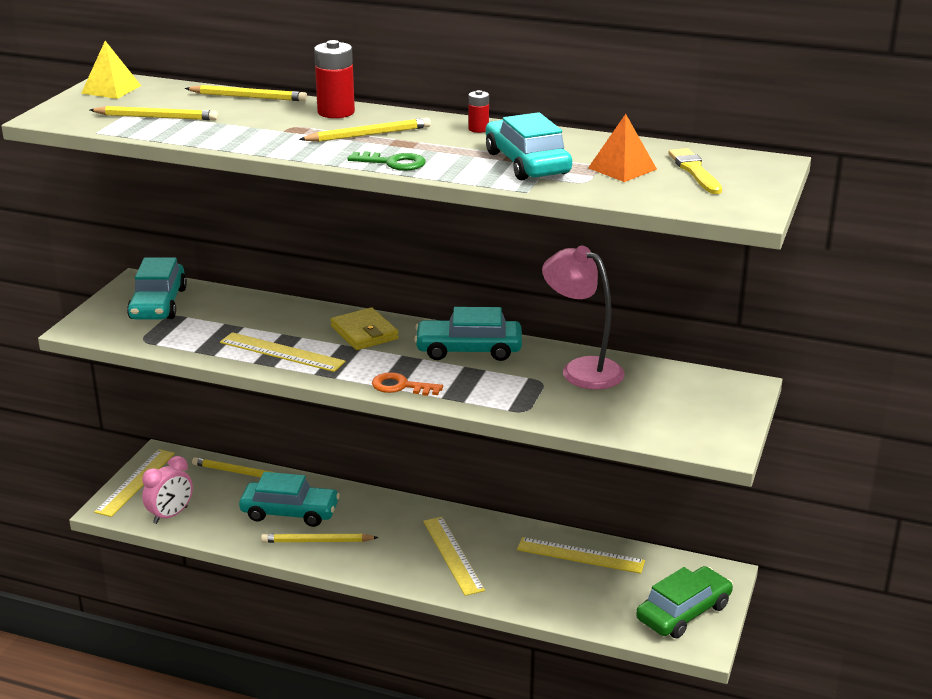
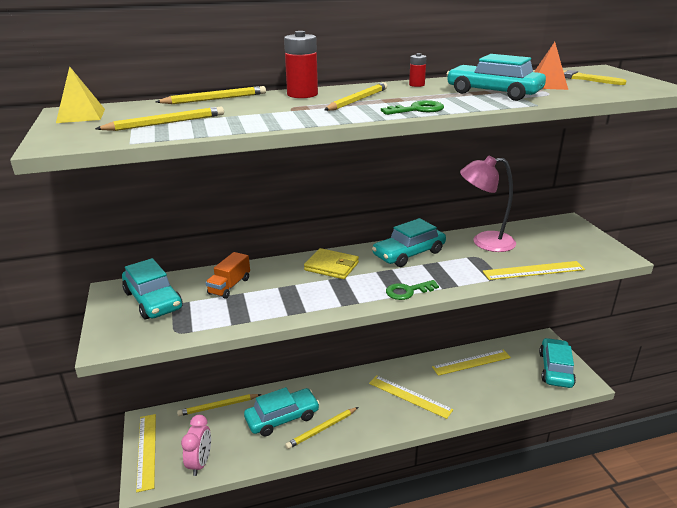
camera: 35 degrees left, 0 degrees up
(239, 316) = (229, 286): none -> orange truck
(281, 352) = (297, 300): yellow ruler -> yellow ruler (533, 270)
(401, 386) = (408, 291): orange key -> green key
(683, 612) = (555, 369): green car -> turquoise car

